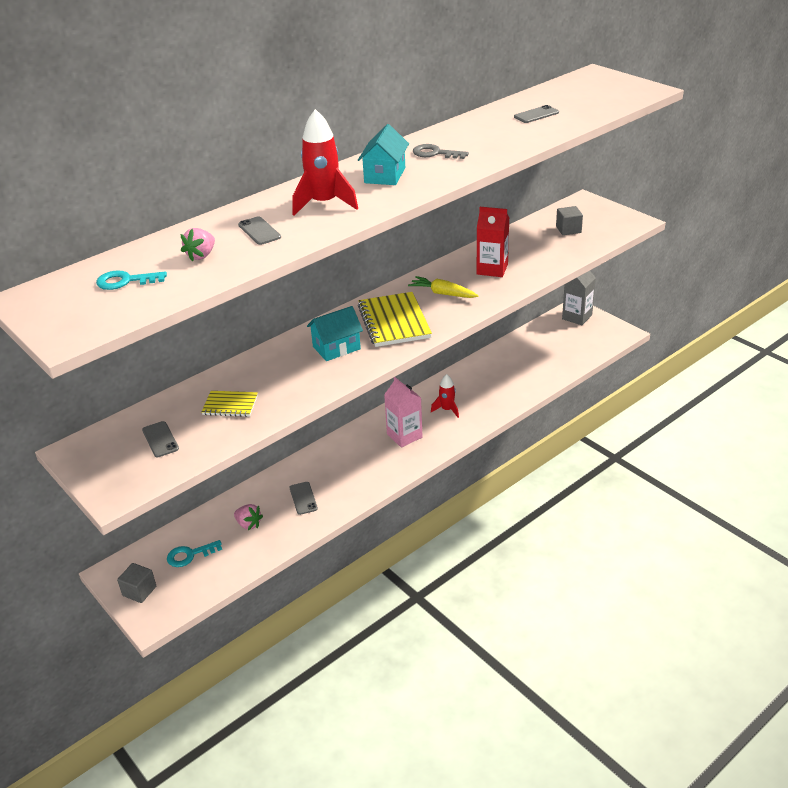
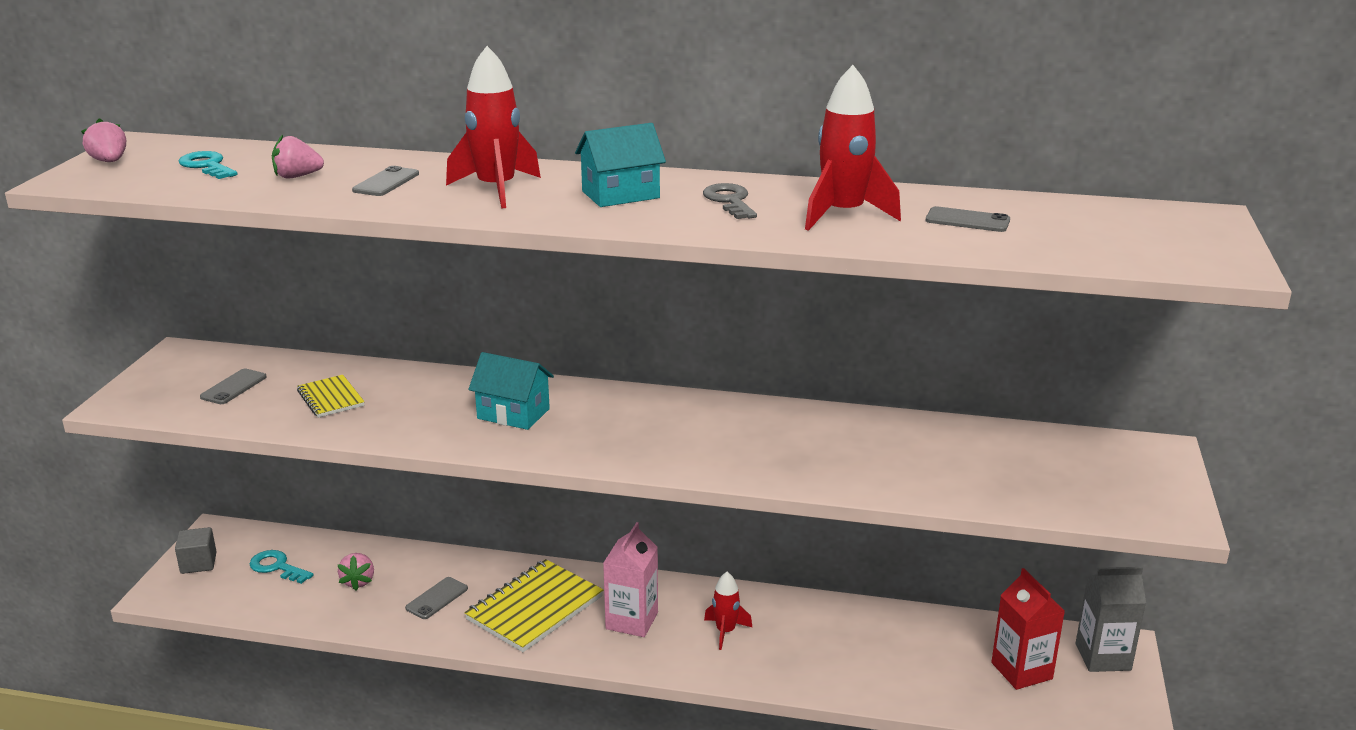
camera: 50 degrees right, 10 degrees down
(51, 315) = (109, 161): none -> pink strawberry
(394, 322) = (616, 428): yellow notebook -> yellow notebook (535, 608)
(443, 293) = (728, 435): yellow carrot -> none
(492, 136) = (843, 215): none -> red rocket
(492, 269) = (842, 448): red carton -> red carton (1021, 671)
(568, 229) = (1049, 468): grey cube -> none

